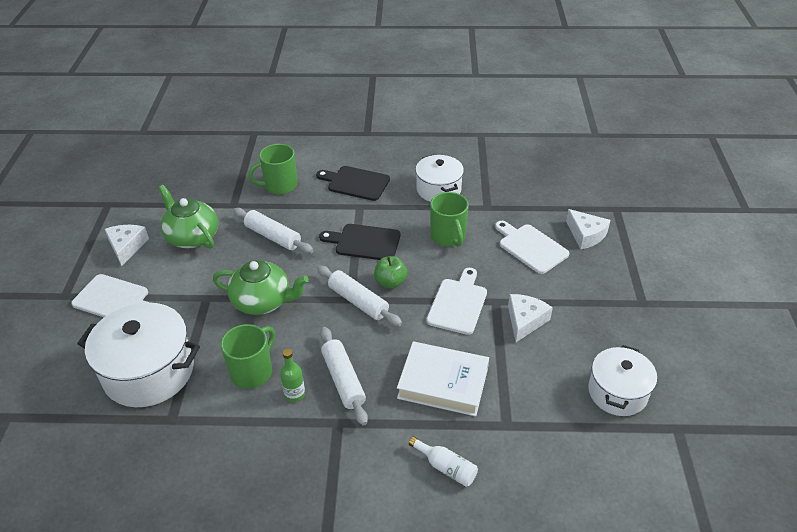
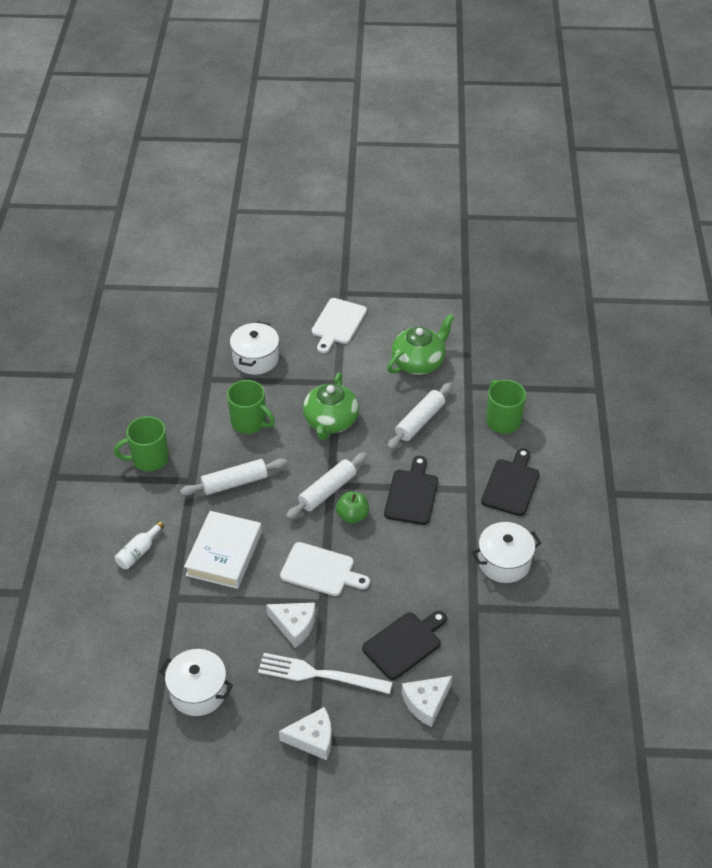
camera: 90 degrees right, 5 degrees up
(127, 247) = (404, 320): white cheese -> white cheese (312, 738)
(149, 372) = (256, 358): white pot -> white pot, size x0.63
(294, 394) = (223, 451): green bottle -> none
(448, 237) = (421, 567): green mug -> green mug (149, 459)
(530, 247) = (404, 643): white cutting board -> black cutting board
(575, 301) = (319, 674): none -> white fork

